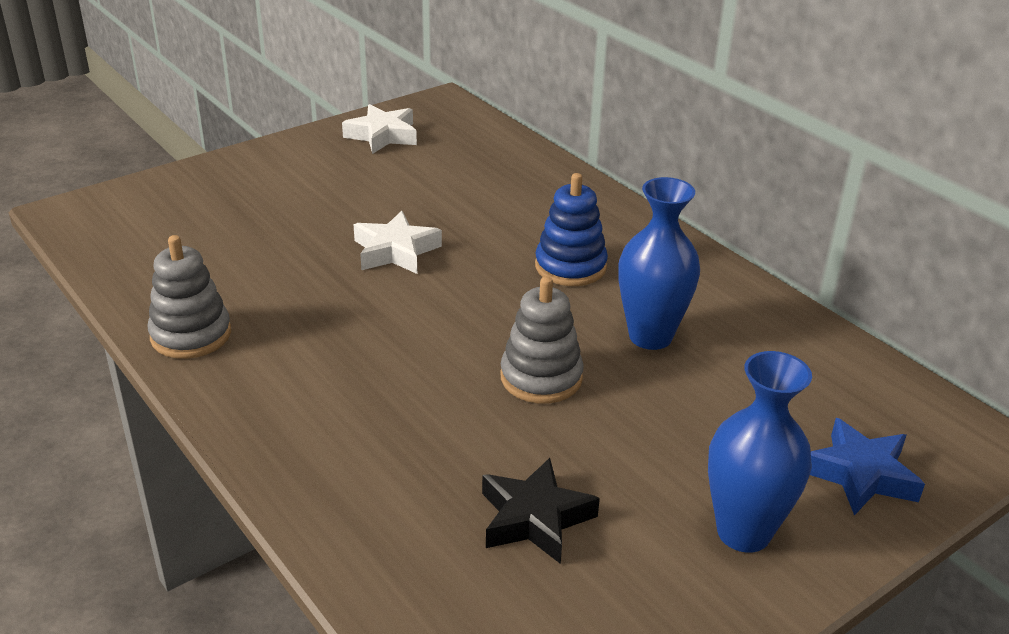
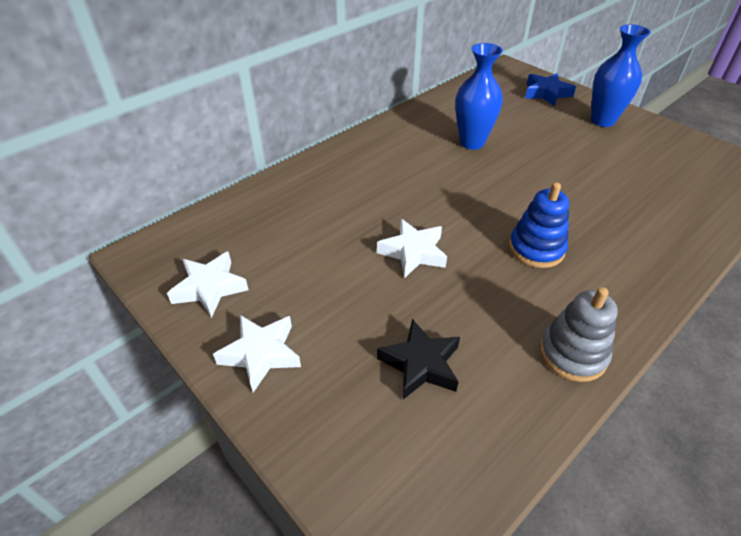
camera: 95 degrees left, 10 degrees up
(287, 160) = (261, 354): none -> white star
(534, 518) = (638, 174): black star -> black star (421, 364)
(541, 377) = (528, 177): grey stacking toy -> none
(570, 267) = (409, 171): blue stacking toy -> blue stacking toy (536, 249)

